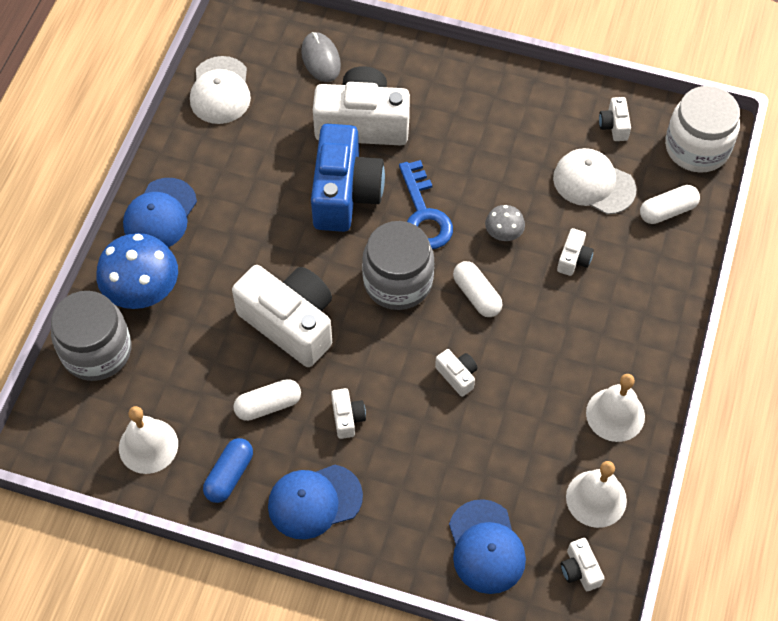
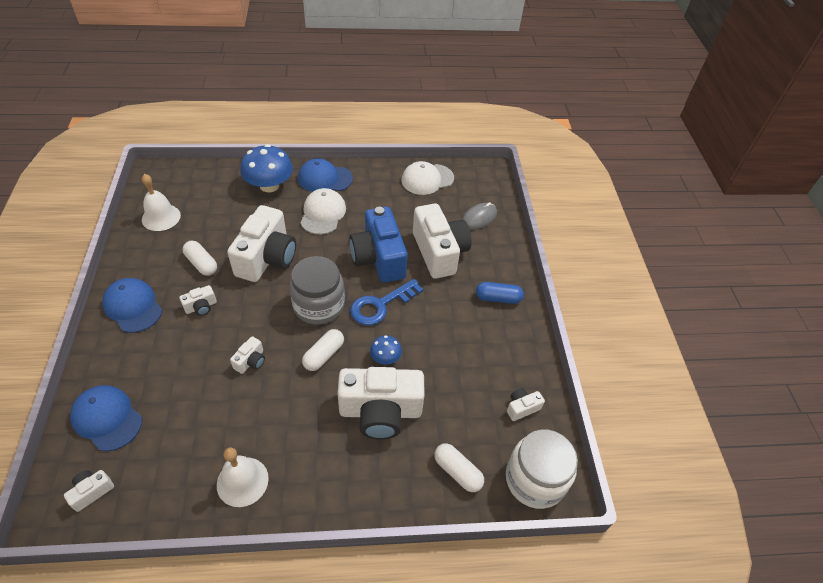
camera: 65 degrees right, 10 degrees down
(96, 351) = (221, 179): grey jar -> none
(229, 475) = (146, 259): blue capsule -> blue capsule (498, 298)
(345, 193) = (379, 258): blue camera -> blue camera turned 90 degrees clockwise
(486, 547) = (107, 418): blue cap -> blue cap turned 75 degrees clockwise
(503, 232) = (385, 357): grey mushroom -> blue mushroom
(573, 259) = (380, 411): white camera -> white camera, size x2.34
(593, 183) = (458, 407): white cap -> white cap (323, 213)
(596, 498) = (160, 487): white bell -> none

